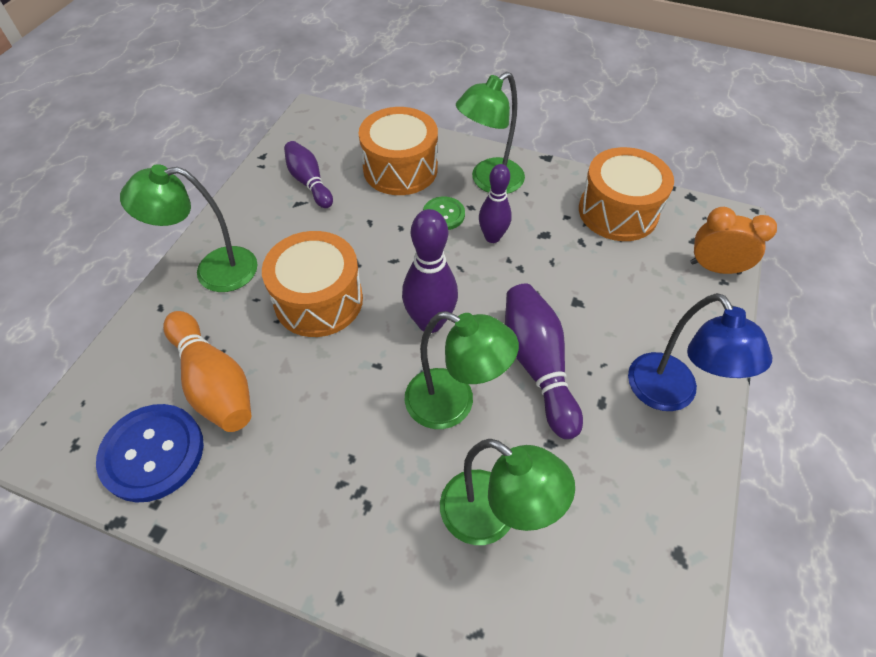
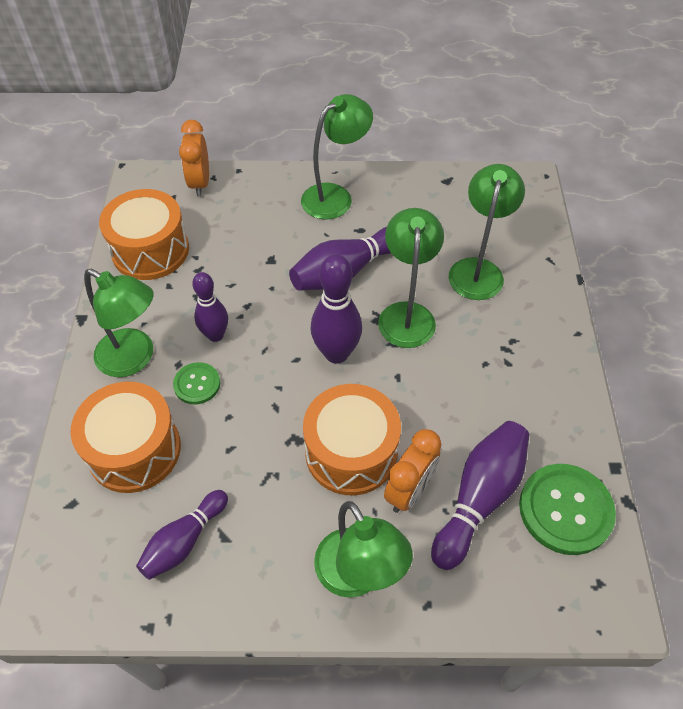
camera: 110 degrees left, 0 degrees up
(153, 453) = (565, 510): blue button -> green button
(214, 382) = (479, 498): orange bowling pin -> purple bowling pin
(257, 330) = (409, 491): none -> orange clock
(669, 395) = (335, 196): blue lamp -> green lamp

